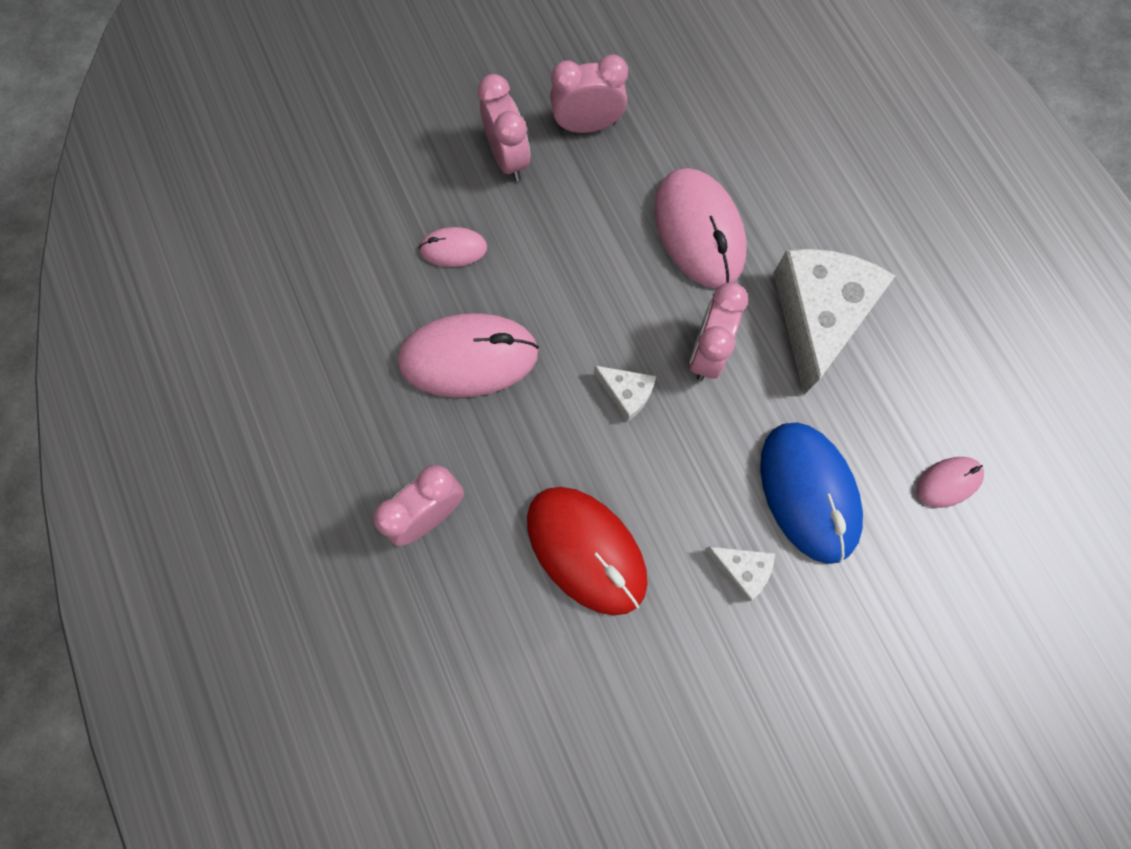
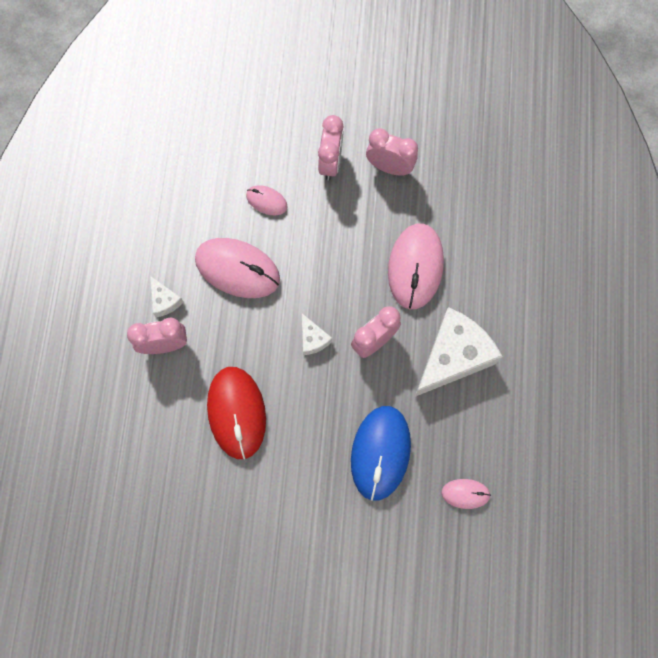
camera: 30 degrees right, 0 degrees up
(741, 569) = (315, 472): white cheese -> white cheese (164, 300)

